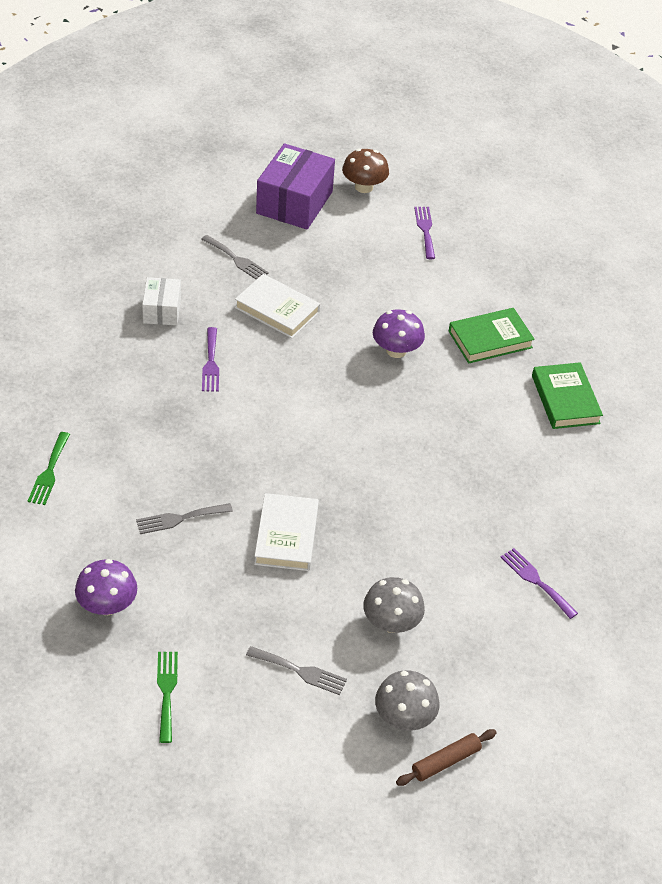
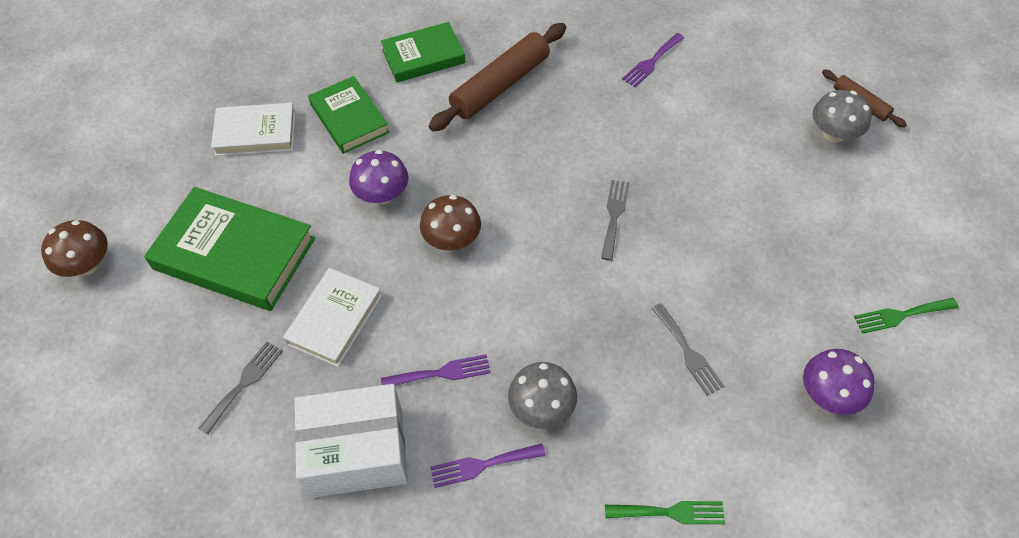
camera: 95 degrees left, 10 degrees up
(162, 310) = (356, 451): white box -> white box, size x1.77
(286, 536) = (673, 251): white book -> white book (255, 133)
(294, 202) = (121, 337): purple box -> none
(300, 671) = (825, 213): grey fork -> grey fork (614, 215)
(337, 387) = (452, 240): none -> brown mushroom
(355, 261) = (234, 253): none -> green book
(391, 622) = (741, 154): grey mushroom -> grey mushroom (541, 408)
(425, 230) = (171, 192): purple fork -> purple fork (482, 465)
(517, 450) = (500, 85): none -> brown rolling pin

